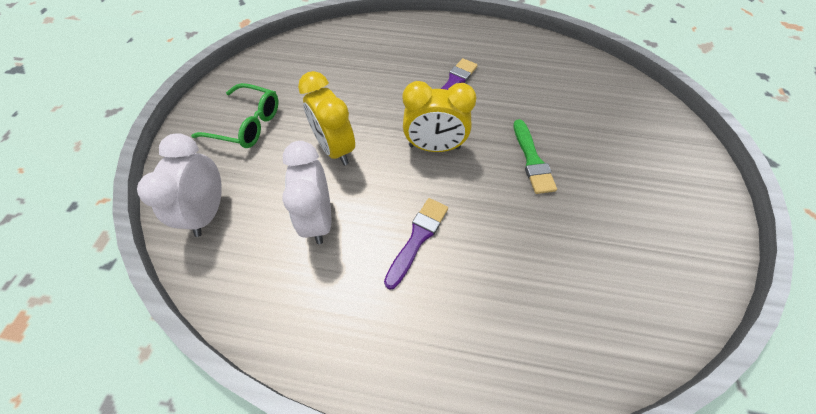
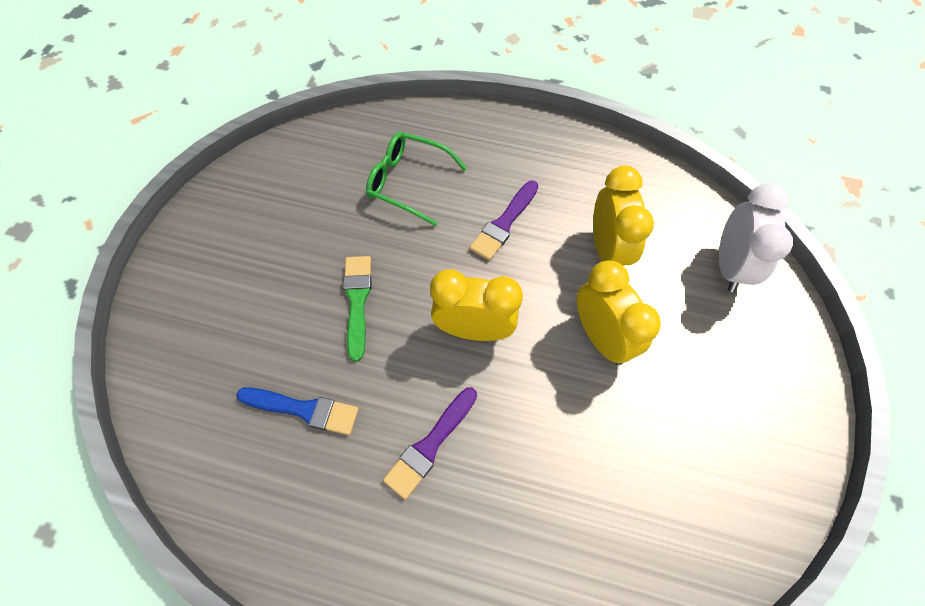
camera: 175 degrees left, 5 degrees up
(247, 124) = (731, 388): green glasses -> green glasses (408, 182)
(318, 219) = (607, 249): white clock -> yellow clock
(540, 94) = (303, 409): none -> blue brush

